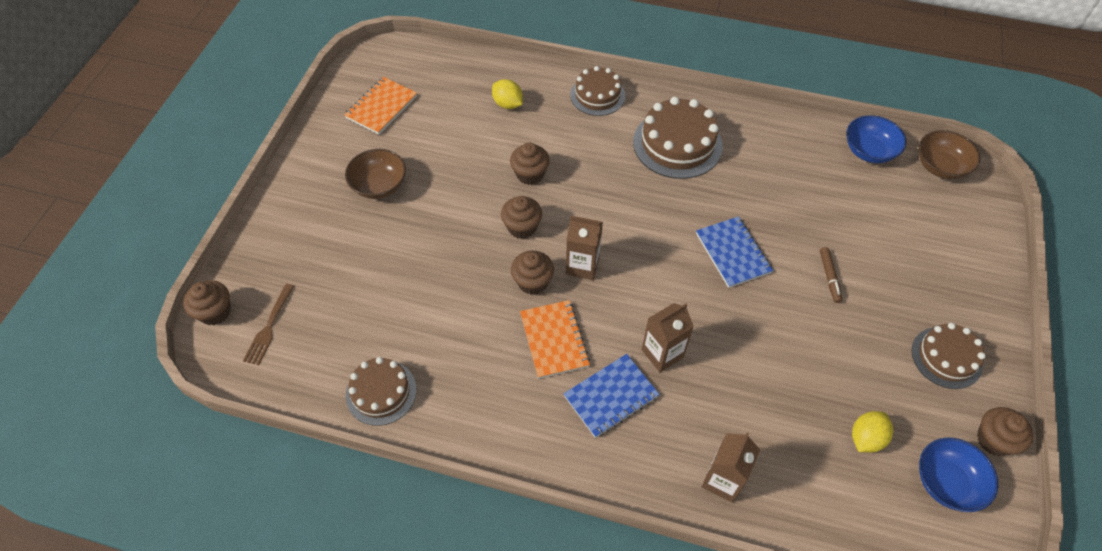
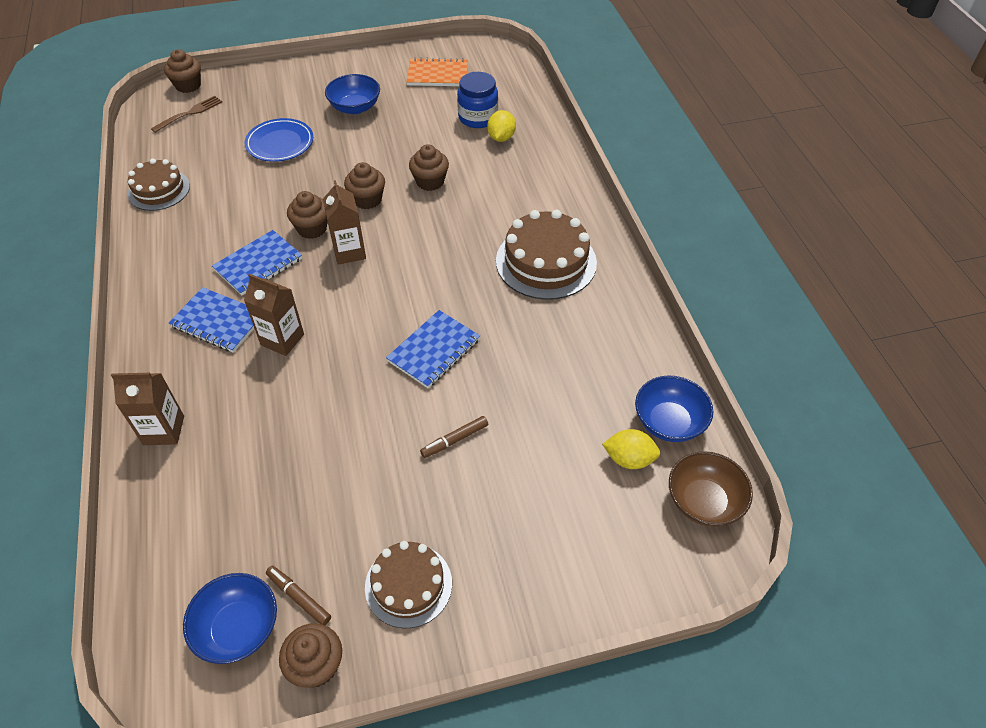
camera: 60 degrees right, 5 degrees down
(269, 326) = (189, 114): brown fork -> brown fork turned 150 degrees clockwise
(379, 185) = (355, 107): brown bowl -> blue bowl
(387, 264) = (280, 143): none -> blue plate
(468, 107) = (478, 117): none -> blue jar
(554, 340) = (258, 264): orange notebook -> blue notebook
(597, 95) = (562, 186): brown cake -> none
(866, 438) = (262, 534): yellow lemon -> yellow lemon (629, 459)
(933, 432) = (299, 598): none -> brown marker

